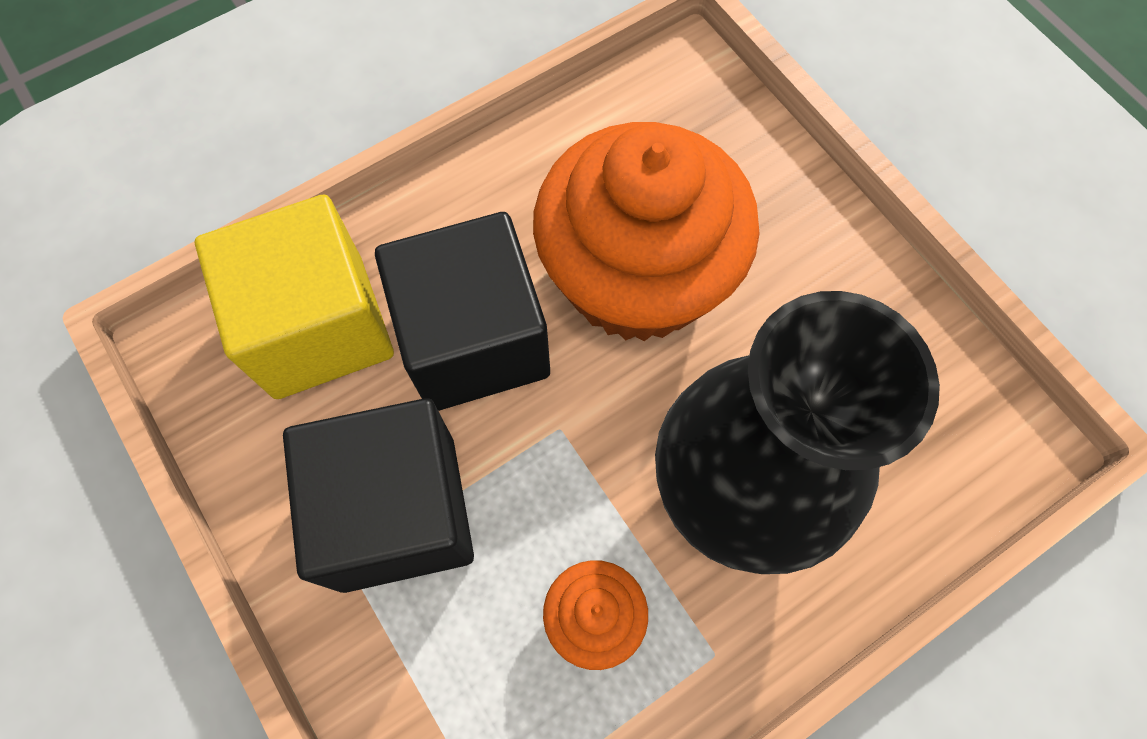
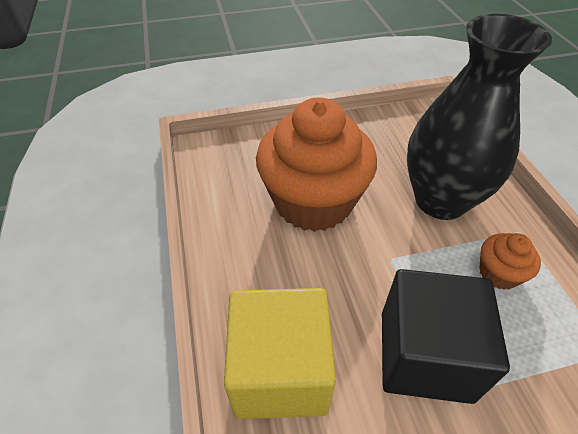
camera: 70 degrees left, 20 degrees down
(474, 340) = (323, 283): black cube -> none

